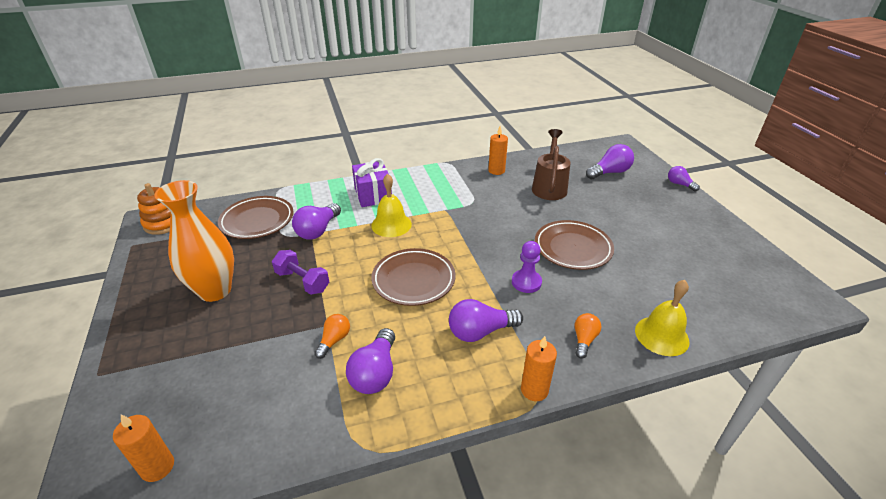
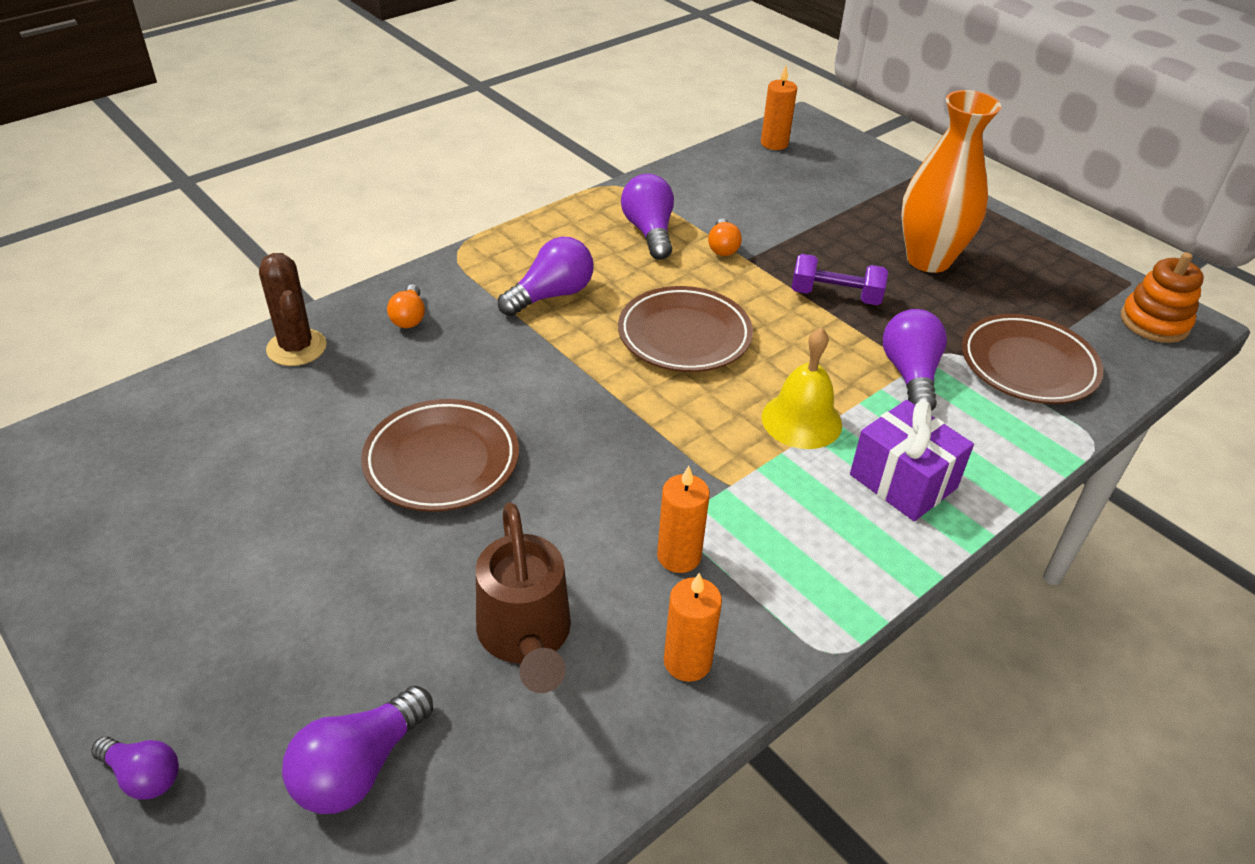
camera: 155 degrees right, 5 degrees up
(526, 282) = (510, 375): purple pawn -> none
(534, 390) = (464, 256): orange candle -> orange candle (679, 556)
(661, 335) = (296, 348): yellow bell -> brown cactus

